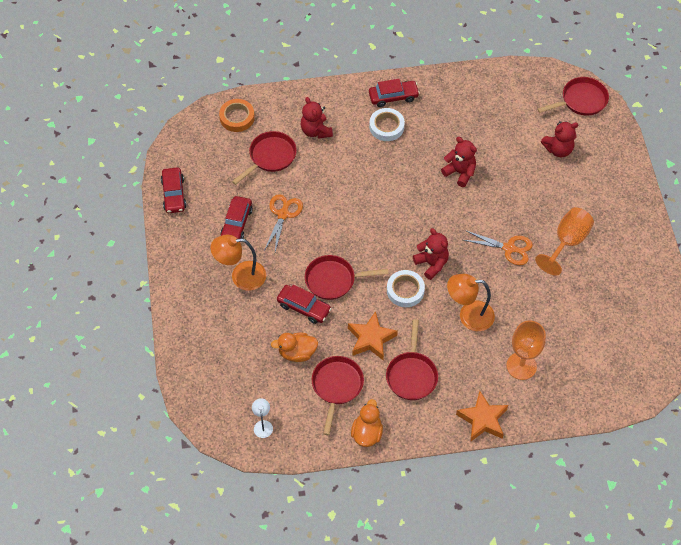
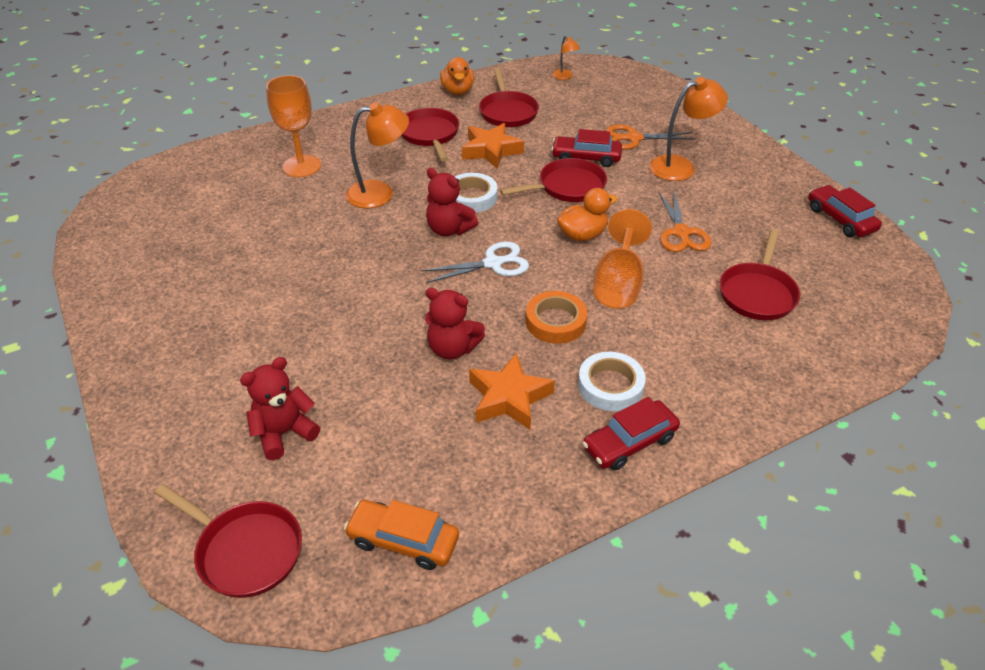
camera: 160 degrees right, 15 degrees down
(236, 223) = (731, 210): red car -> none
(237, 117) = (857, 332): orange tape -> orange tape (555, 322)
(263, 425) = (565, 77): white lamp -> orange lamp
(297, 353) = (567, 125): orange duck -> orange duck (582, 235)
(316, 131) = (720, 347): red teddy bear -> none
(414, 226) = (493, 263): none -> white scissors
(483, 419) = (337, 121): orange star -> orange star (509, 398)
(509, 248) = (343, 270): orange scissors -> orange scissors (633, 138)
(512, 85) = (403, 540): none -> orange car
(567, 242) = (254, 299): orange goblet -> orange goblet (618, 284)
(581, 100) = (245, 550): red pan -> red pan turned 105 degrees counterclockwise

